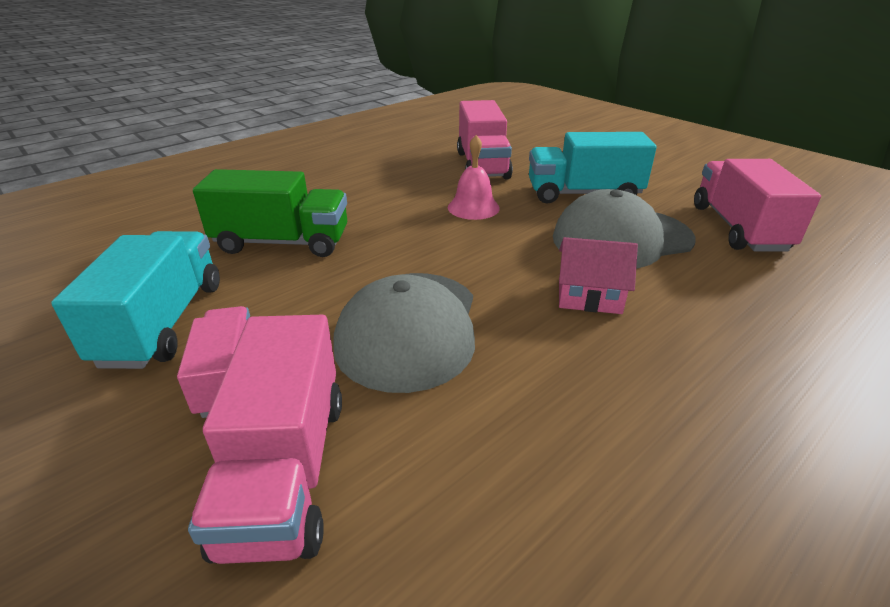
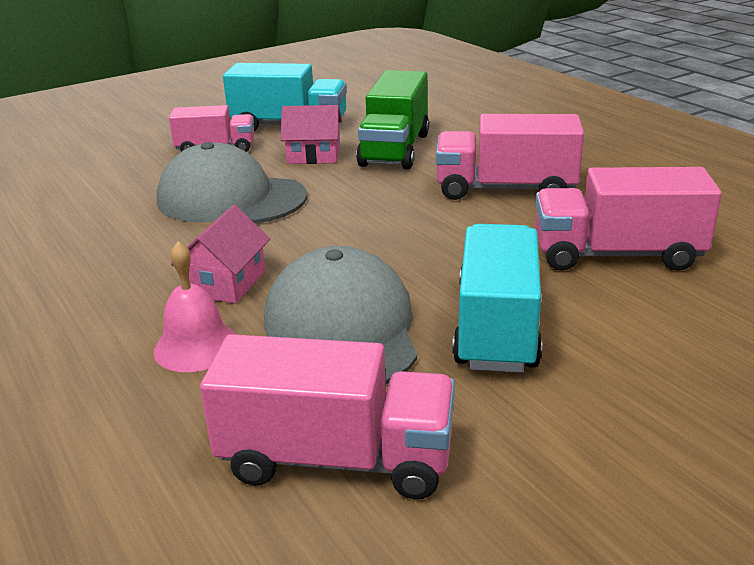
camera: 100 degrees right, 5 degrees down
(284, 289) = (314, 155): none -> pink house
(286, 470) = (126, 167): pink truck -> pink truck (505, 189)
(473, 207) = (458, 238): pink bell -> pink bell (196, 346)

